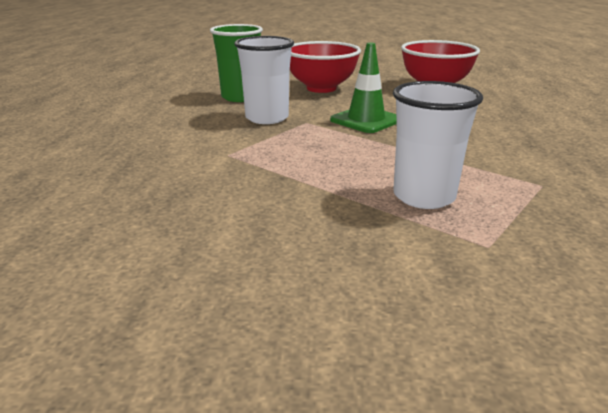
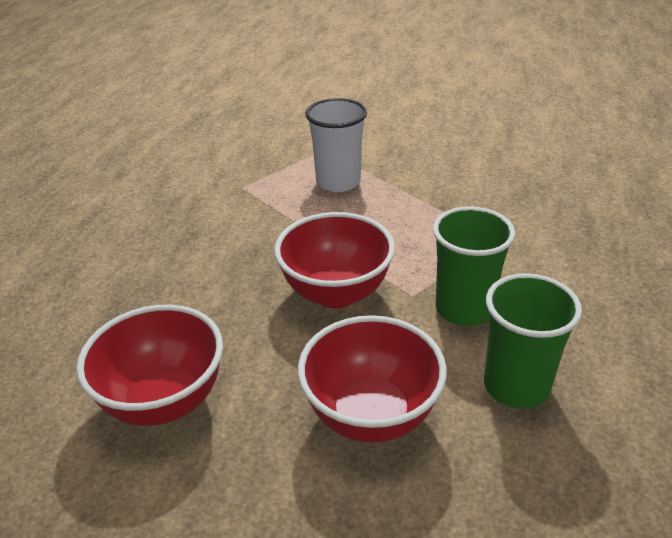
camera: 170 degrees left, 10 degrees up
(267, 118) = (464, 309): white cup -> green cup
(366, 120) = (336, 293): green traffic cone -> red bowl

